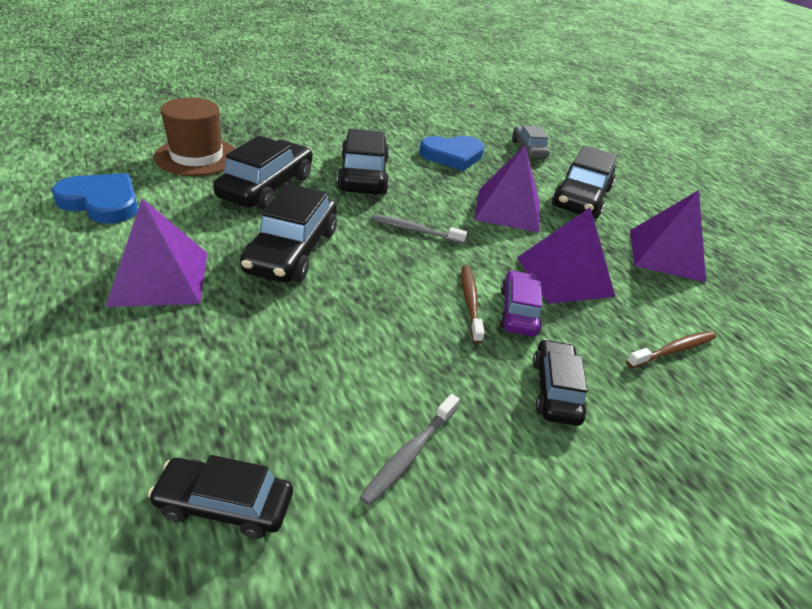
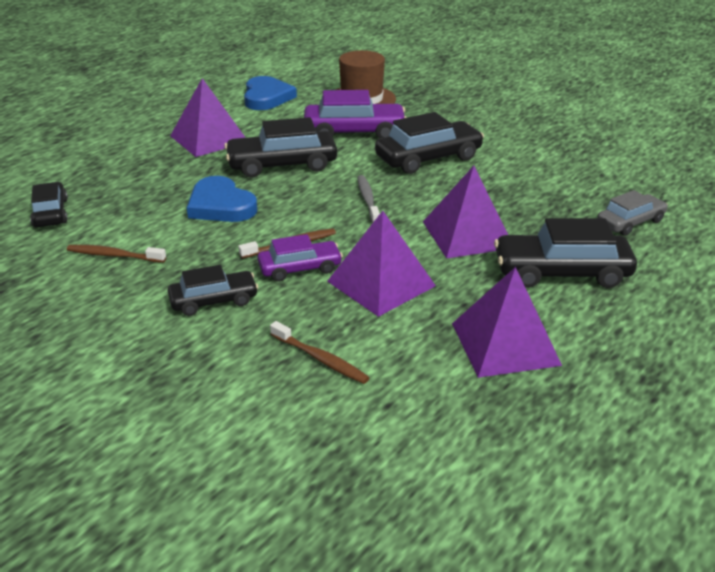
camera: 70 degrees right, 5 degrees down
(267, 187) = (354, 132): black car -> purple car
(410, 453) = (114, 255): grey toothbrush -> brown toothbrush
(452, 156) = (536, 186): blue heart -> blue heart (221, 205)

